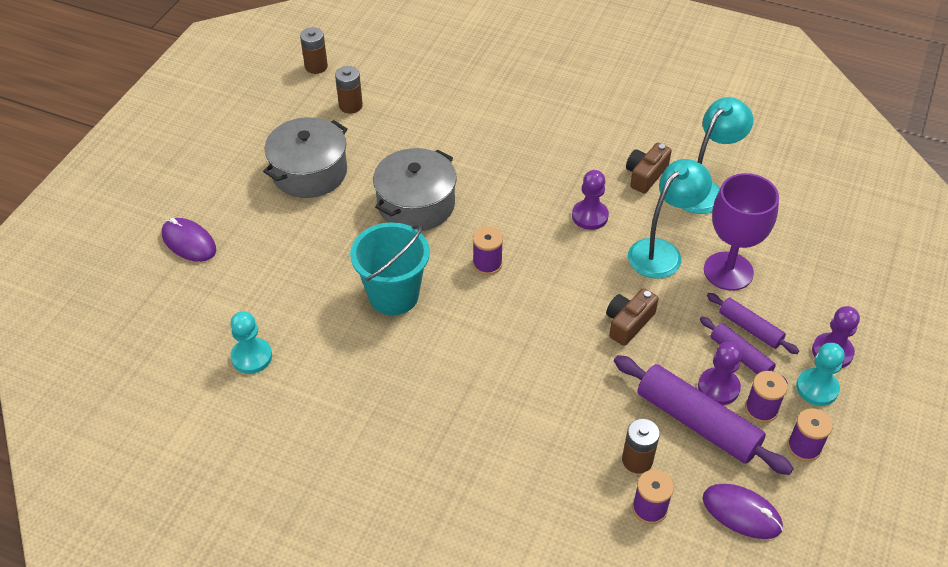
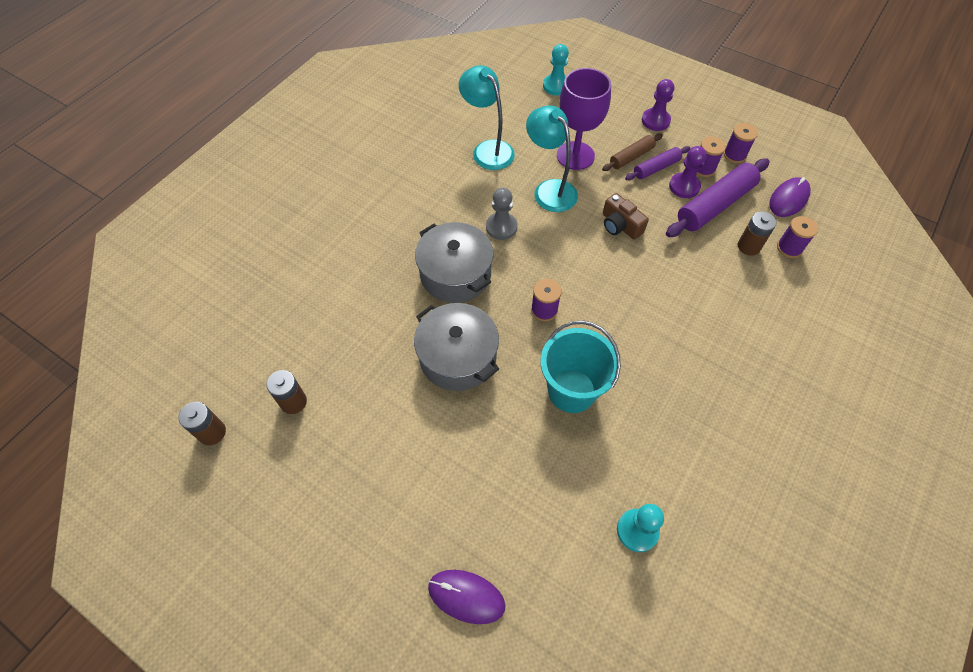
camera: 80 degrees left, 10 degrees up
(189, 242) = (466, 596): purple mouse -> purple mouse turned 60 degrees clockwise
(309, 172) = (386, 454): grey pot -> grey pot (455, 274)
(590, 216) = (501, 227): purple pawn -> grey pawn
(645, 175) = (462, 181): brown camera -> none
(750, 328) = (631, 157): purple rolling pin -> brown rolling pin
(817, 388) = (686, 136): turquoise pawn -> turquoise pawn (556, 86)

